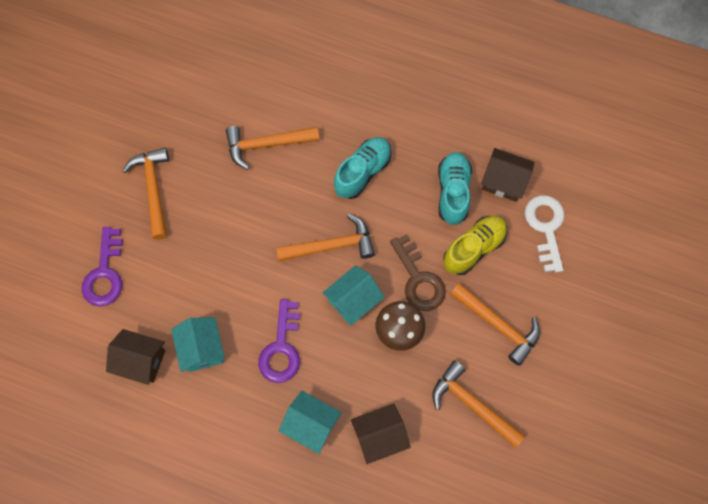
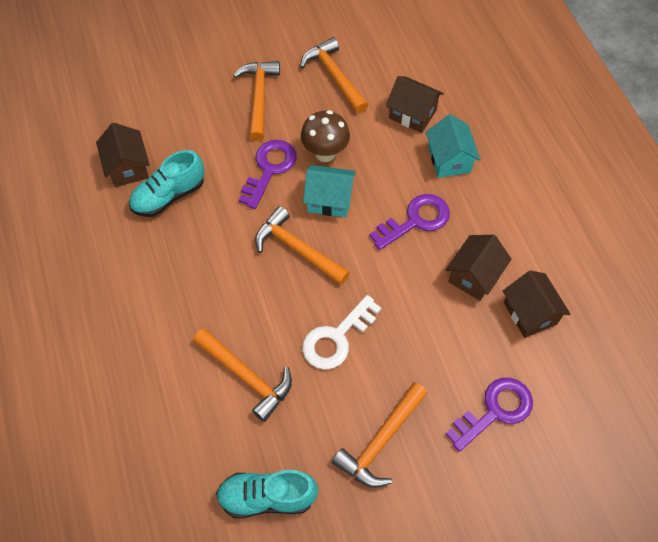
camera: 130 degrees left, 10 degrees down
(202, 349) = (474, 276): turquoise house -> brown house
(362, 172) = (207, 275): turquoise shoe -> turquoise shoe (267, 497)
(418, 279) = (269, 169): brown key -> purple key
(472, 404) = (334, 76): orange hammer -> orange hammer turned 150 degrees clockwise
(474, 248) = (208, 150): yellow shoe -> none
(545, 227) = (148, 116): white key -> white key (337, 338)

